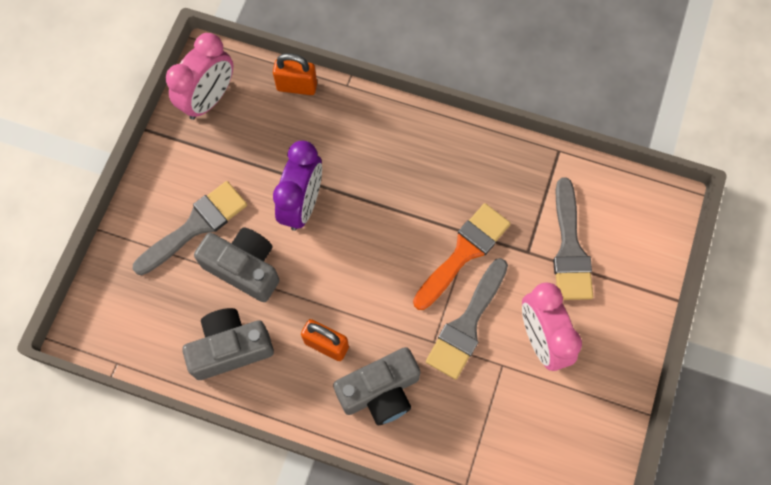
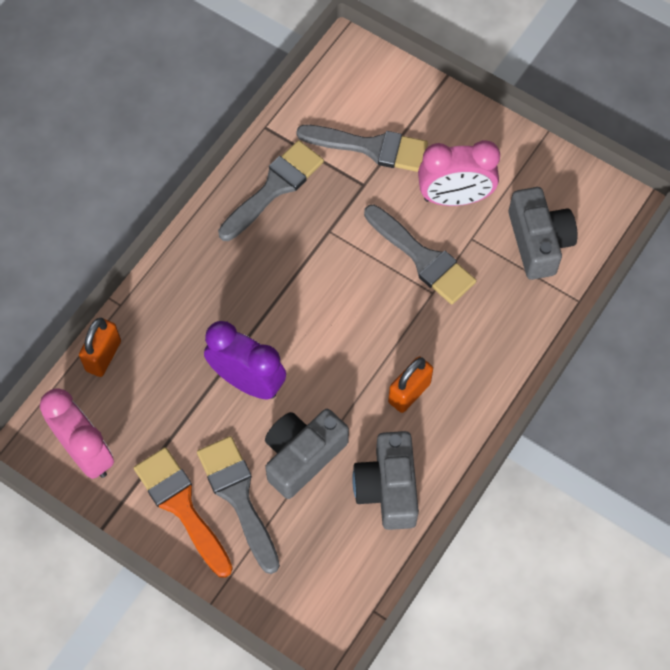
camera: 75 degrees left, 5 degrees down
(380, 391) = (470, 353): grey camera -> grey camera (538, 242)
(464, 252) = (347, 241): orange brush -> orange brush (181, 506)
(498, 175) = (274, 188): none -> grey brush

